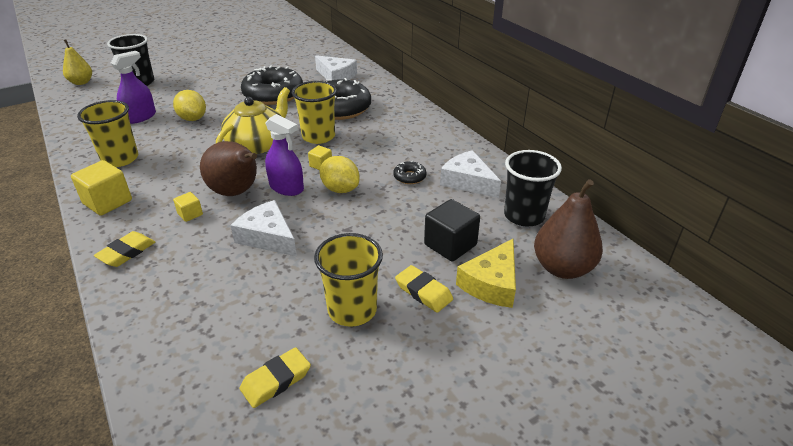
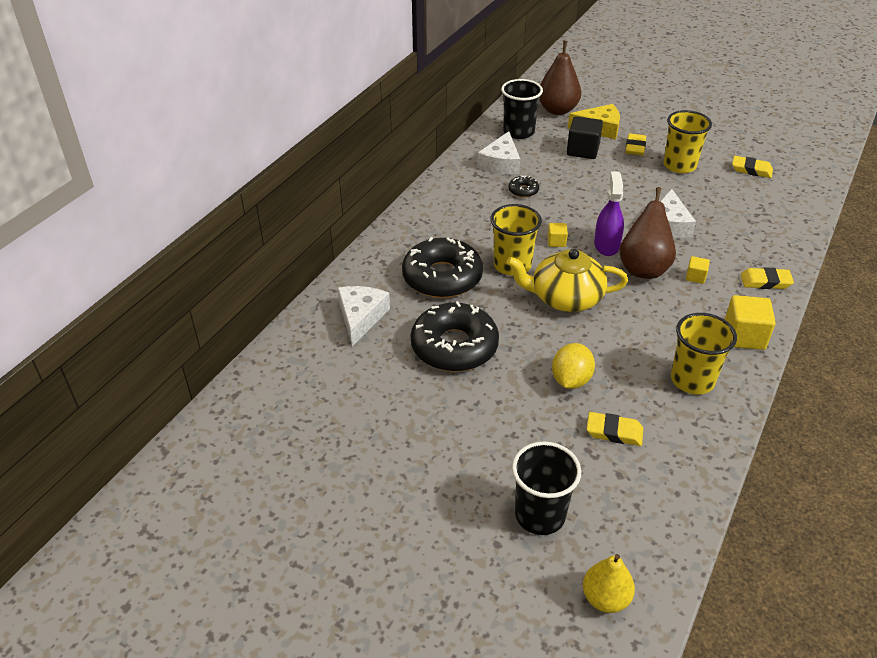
camera: 120 degrees left, 5 degrees up
(140, 117) = (614, 432): purple spray bottle -> yellow eraser
(340, 189) = (577, 217): yellow lemon -> none

